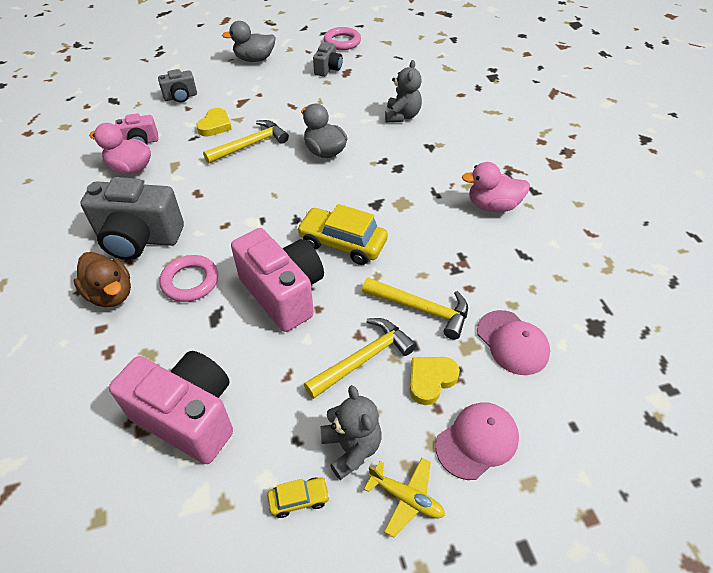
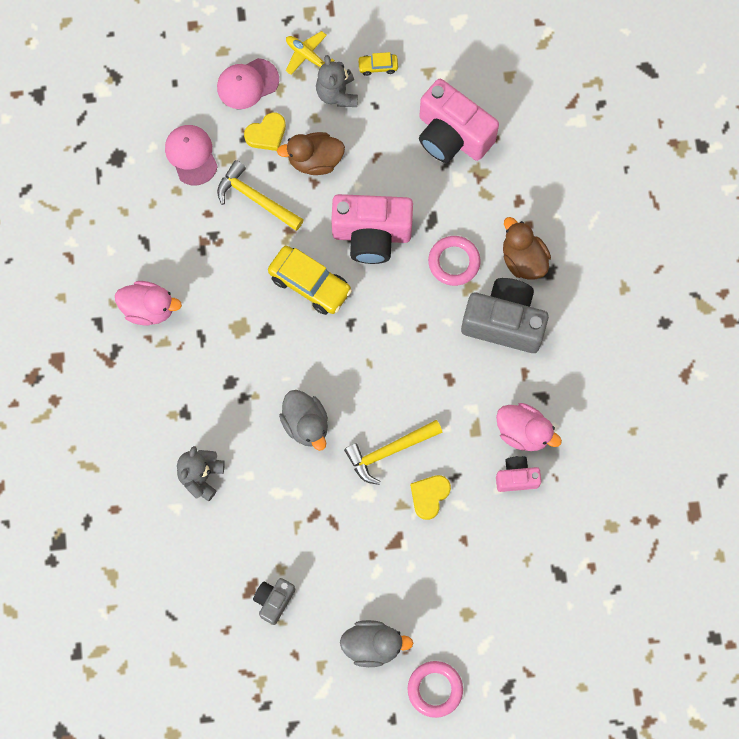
camera: 170 degrees left, 25 degrees up
(181, 97) = (473, 566): grey camera -> none
(283, 293) = (371, 235): pink camera -> pink camera turned 60 degrees counterclockwise
(342, 42) = (241, 672): pink ring -> pink ring (435, 689)
(363, 359) = (315, 160): yellow hammer -> brown duck

